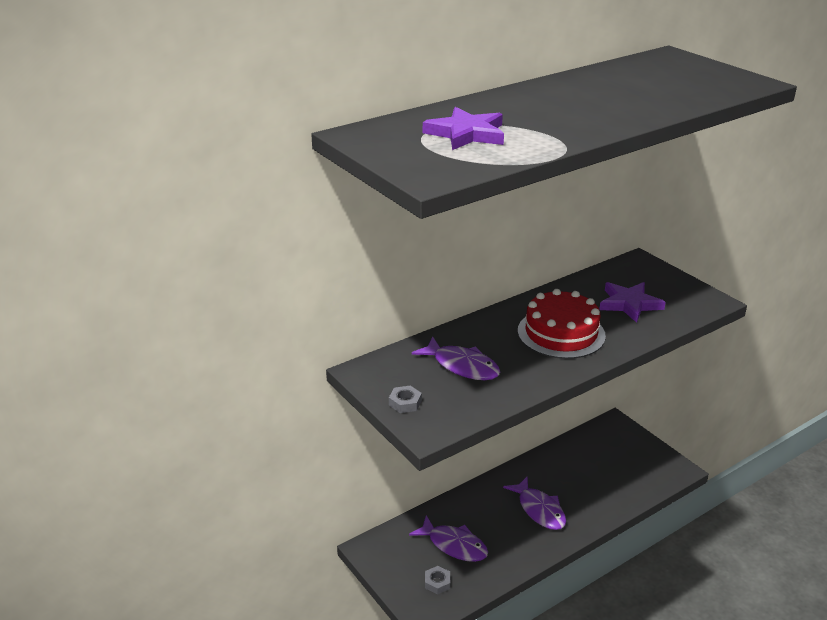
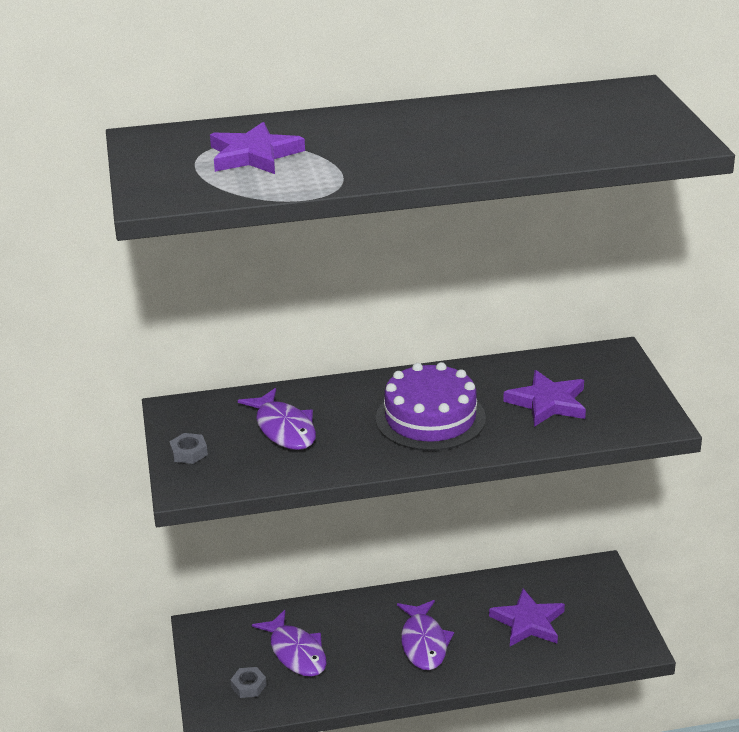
camera: 25 degrees right, 0 degrees up
(561, 333) = (430, 418): red cake -> purple cake
(598, 473) = (528, 622): none -> purple star

